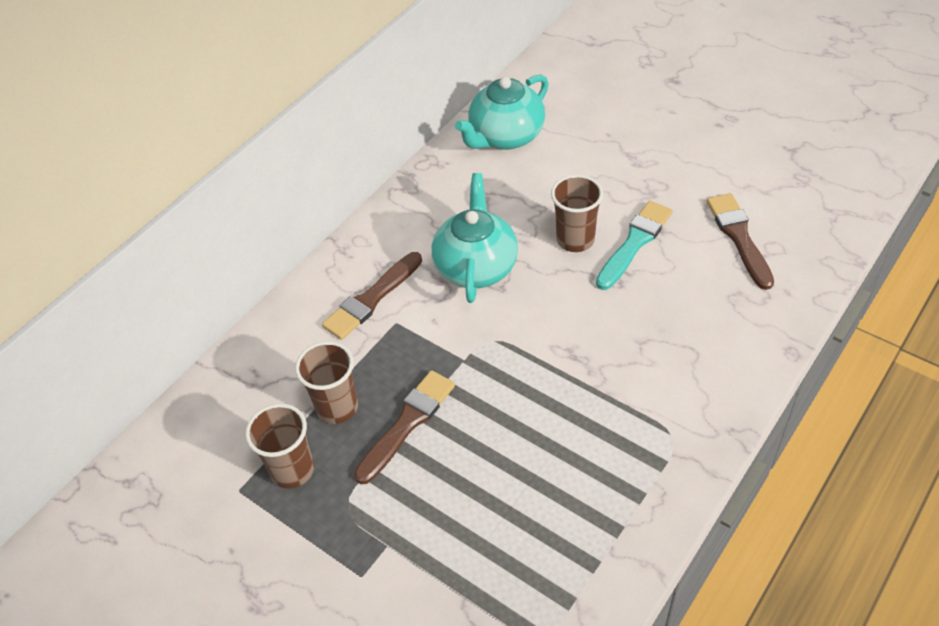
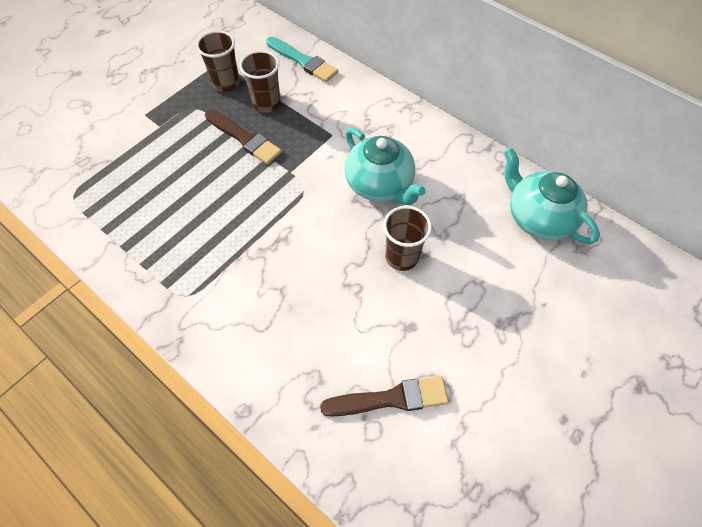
camera: 90 degrees right, 10 degrees up
(371, 299) = (356, 122): brown brush -> none
(476, 266) = (380, 185): turquoise teapot -> turquoise teapot turned 45 degrees clockwise
(634, 242) = (393, 303): turquoise brush -> turquoise brush (303, 61)

